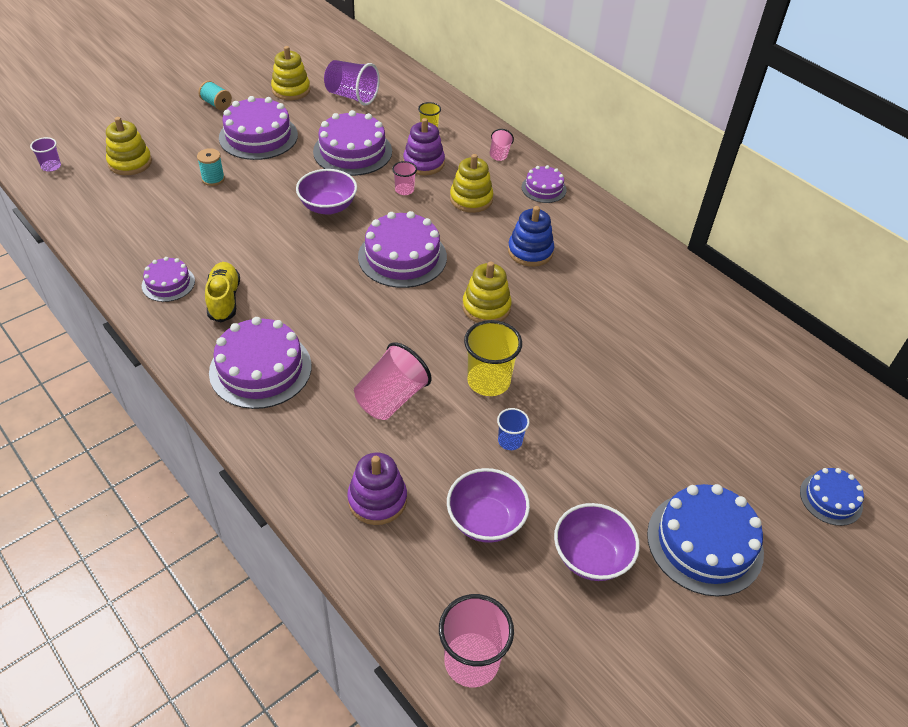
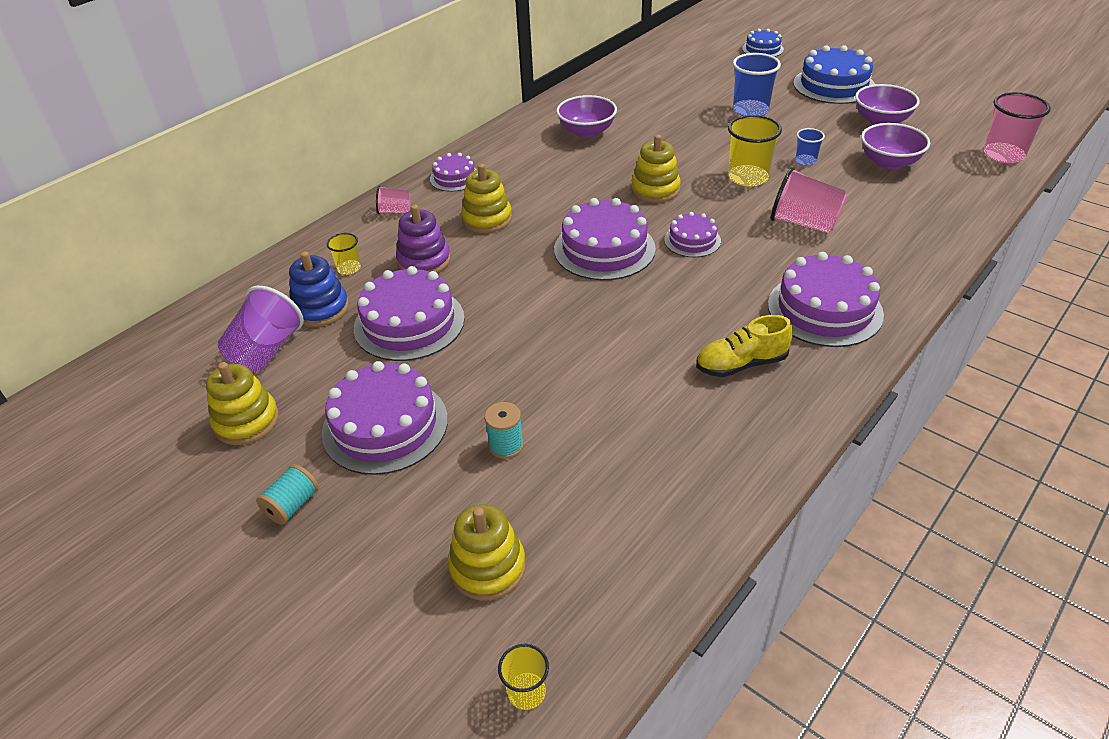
camera: 95 degrees left, 5 degrees down
(51, 166) = (526, 692): purple cup -> yellow cup
(168, 283) = (741, 423): purple cake -> purple cake (692, 240)
(328, 207) = (535, 320): purple bowl -> purple bowl (586, 132)
(377, 500) = (915, 212): purple stacking toy -> none
(404, 190) = (483, 267): pink cup -> none
(530, 251) = (562, 175): blue stacking toy -> blue stacking toy (321, 309)
(642, 428) = (750, 110): none -> blue cup

